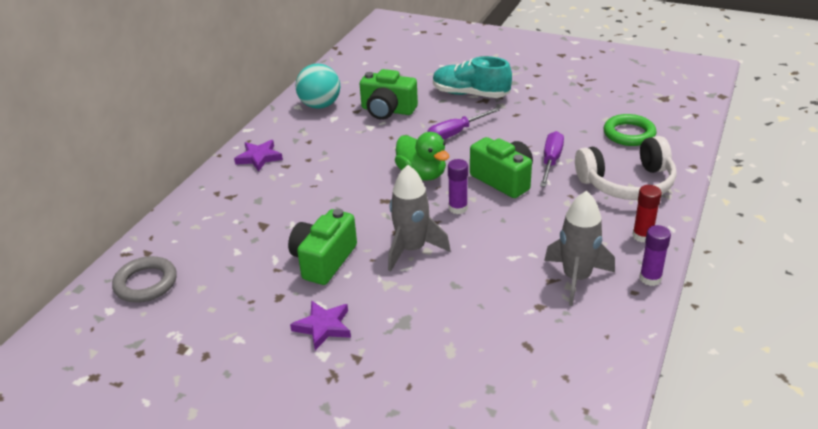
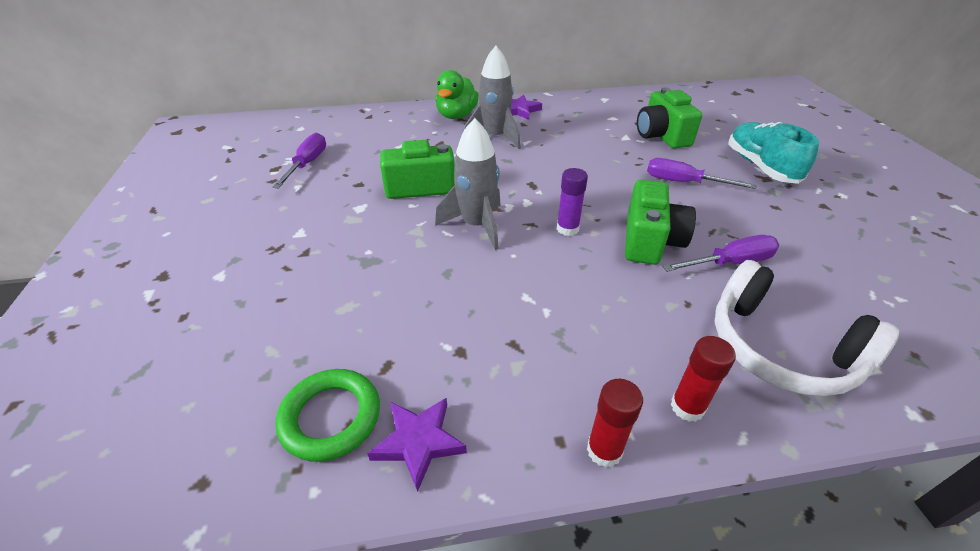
camera: 55 degrees right, 5 degrees up
(146, 283) = (336, 128): grey ring -> none
(200, 322) = (307, 164): none -> purple screwdriver
(320, 105) = (620, 106): turquoise ball -> none
(323, 327) = (335, 219): purple star -> purple star (419, 442)
(422, 174) = (593, 188): green duck -> green duck (457, 115)
(576, 278) = (537, 367): grey rocket -> grey rocket (495, 137)
(629, 134) = (888, 311): green ring -> green ring (331, 417)
(650, 278) = (604, 450): purple glue stick -> red glue stick

